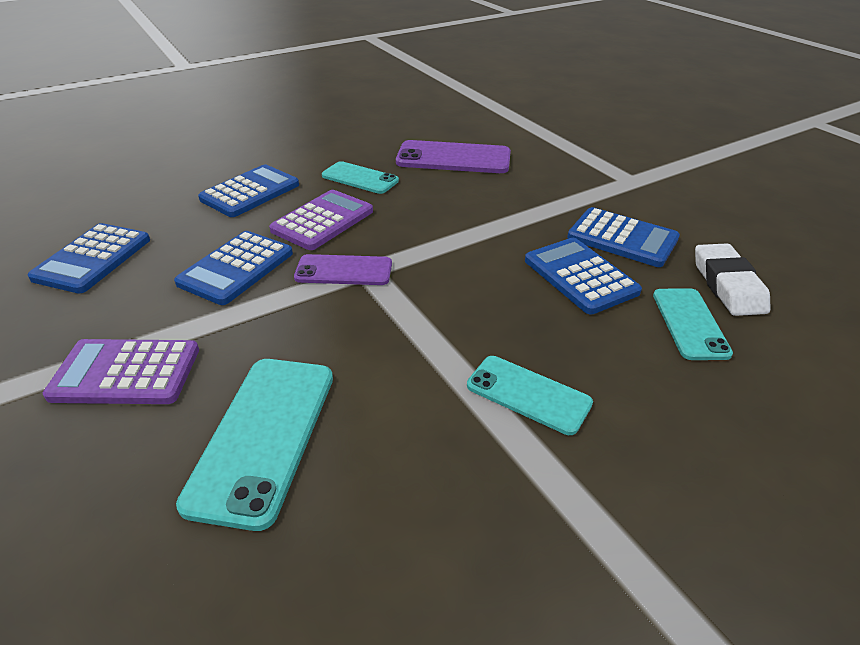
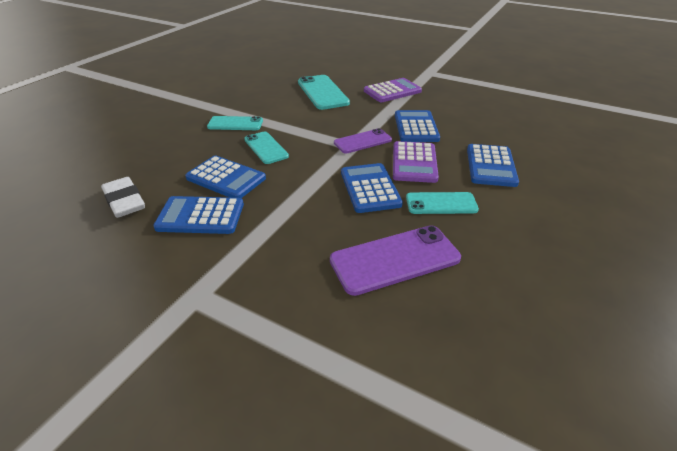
camera: 150 degrees right, 0 degrees up
(93, 259) = (485, 112): blue calculator -> blue calculator (370, 188)
(689, 323) = (157, 171): turquoise phone -> turquoise phone (266, 148)

